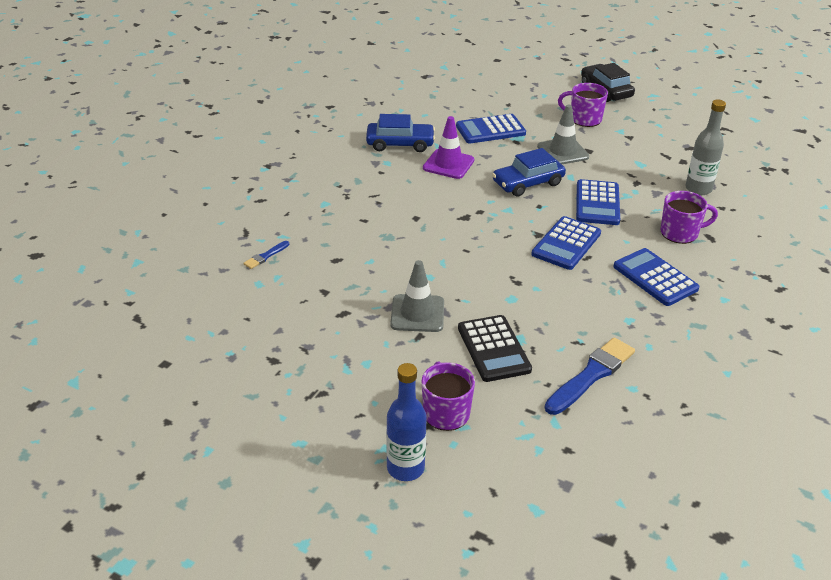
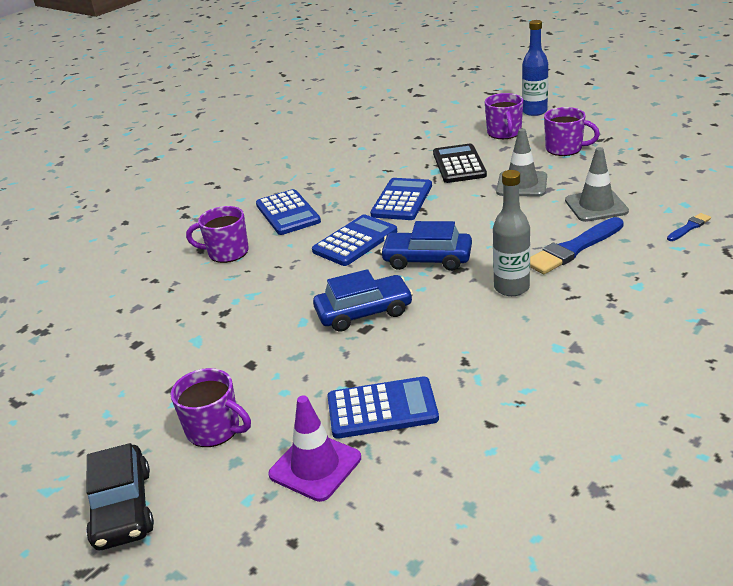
camera: 165 degrees left, 5 degrees down
(367, 375) = (565, 149): none -> purple mug
(400, 144) = (537, 382): blue car -> blue car (427, 259)
(448, 164) = (465, 342): purple traffic cone -> purple traffic cone (315, 466)
(563, 152) = (290, 362): grey traffic cone -> grey traffic cone (596, 206)
(591, 375) = (388, 153): blue brush -> blue brush (573, 249)
(597, 203) = (292, 285): blue calculator -> blue calculator (402, 200)
(698, 189) = (157, 302): grey bottle -> grey bottle (511, 288)

